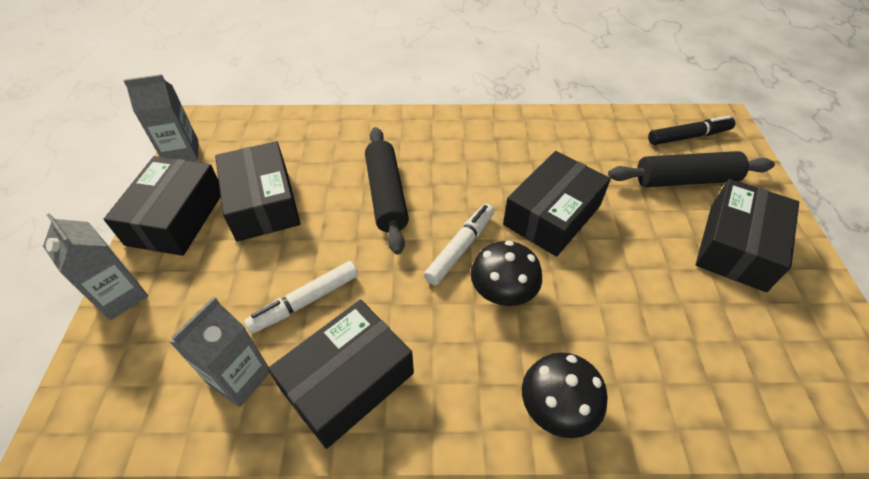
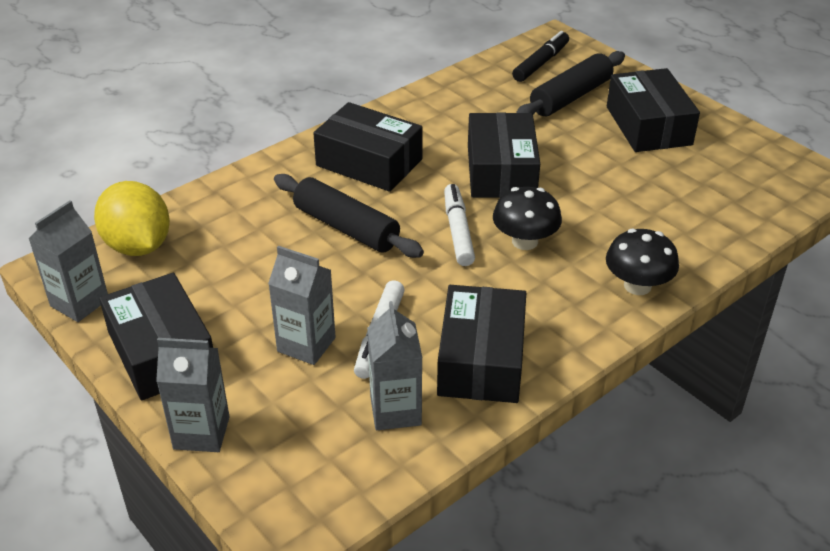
camera: 40 degrees left, 10 degrees down
(254, 273) = (306, 344): none -> grey carton
(255, 133) = (138, 246): none -> yellow lemon
(263, 203) = (236, 294): black box -> black box (369, 162)

